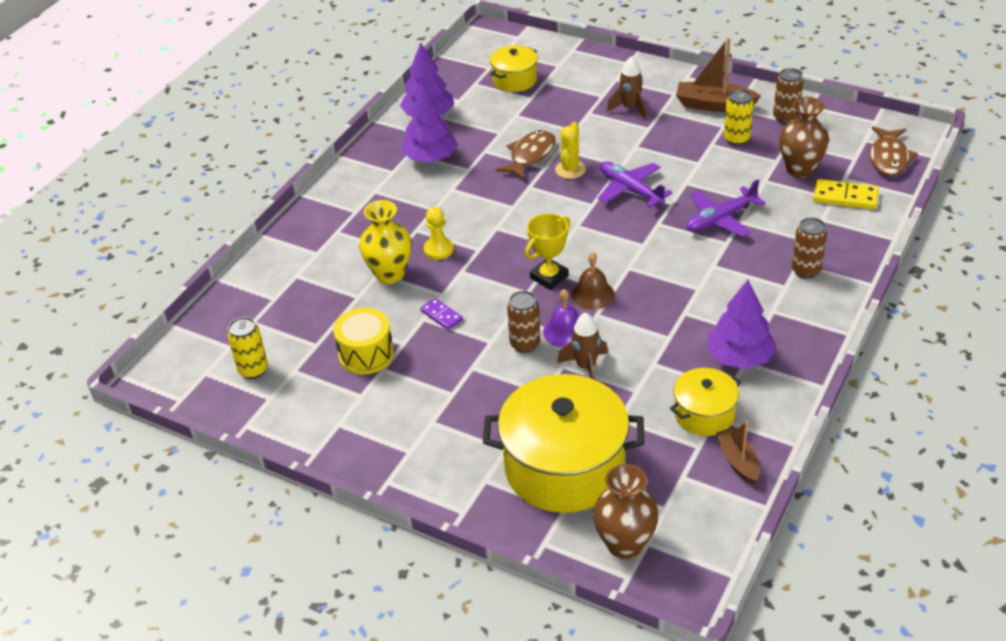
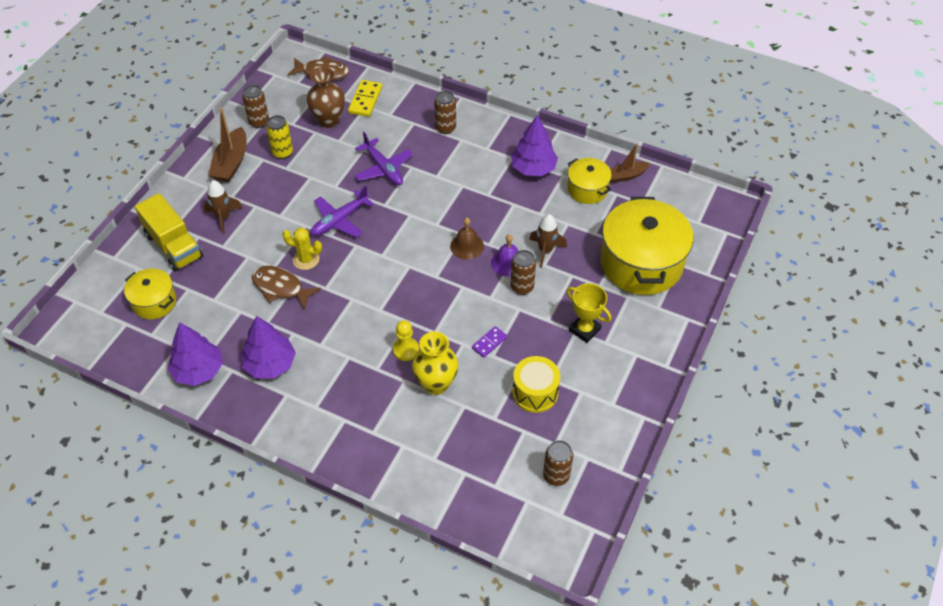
camera: 95 degrees left, 10 degrees up
(253, 370) = (556, 476): yellow can -> brown can
(549, 277) = (445, 273): yellow trophy -> yellow trophy (584, 330)
(588, 82) = (173, 246): none -> yellow truck
(625, 544) = (701, 233): brown vase -> none

